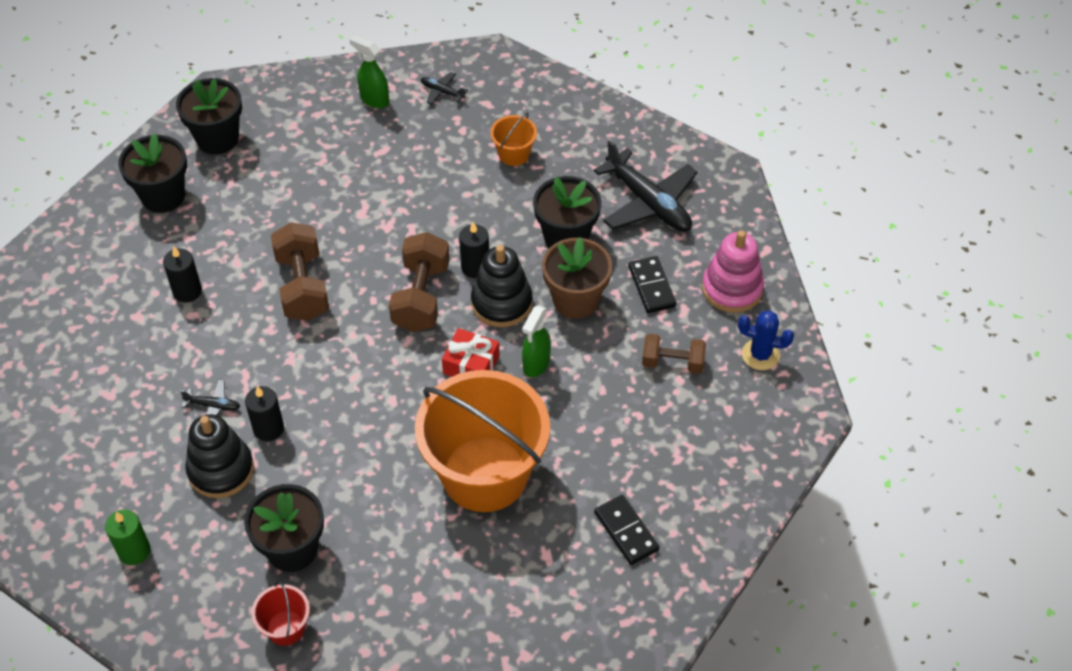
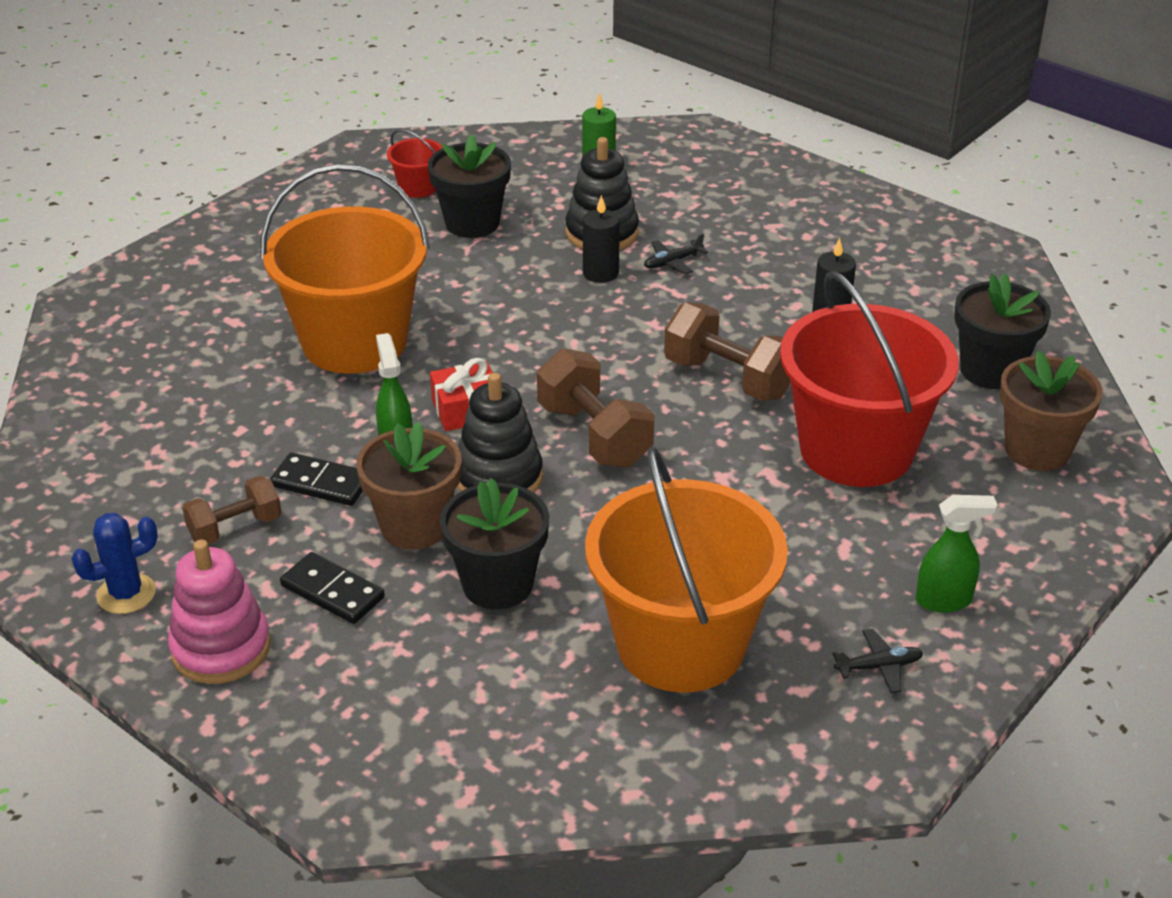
camera: 140 degrees right, 15 degrees down
(217, 138) = (1037, 450): black flower pot -> brown flower pot
(301, 197) = (856, 450): none -> red bucket
(475, 267) = (570, 494): black candle -> none
(514, 154) = (681, 644): orange bucket -> orange bucket, size x2.42
(626, 531) = (166, 371): black domino -> black domino (321, 483)
(648, 203) = (431, 691): black plane -> none

